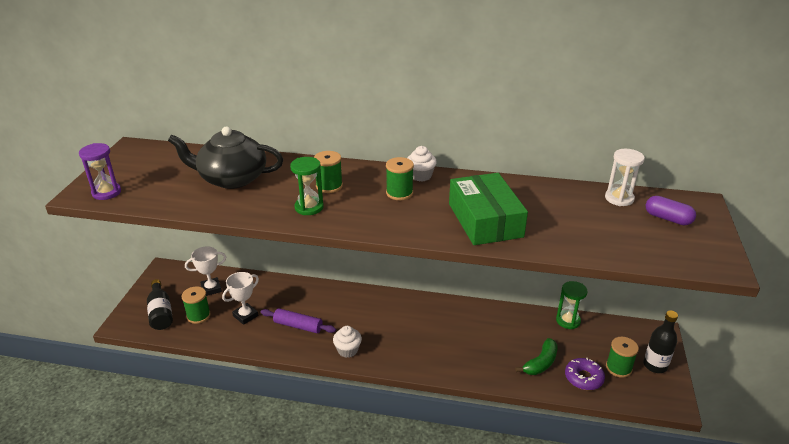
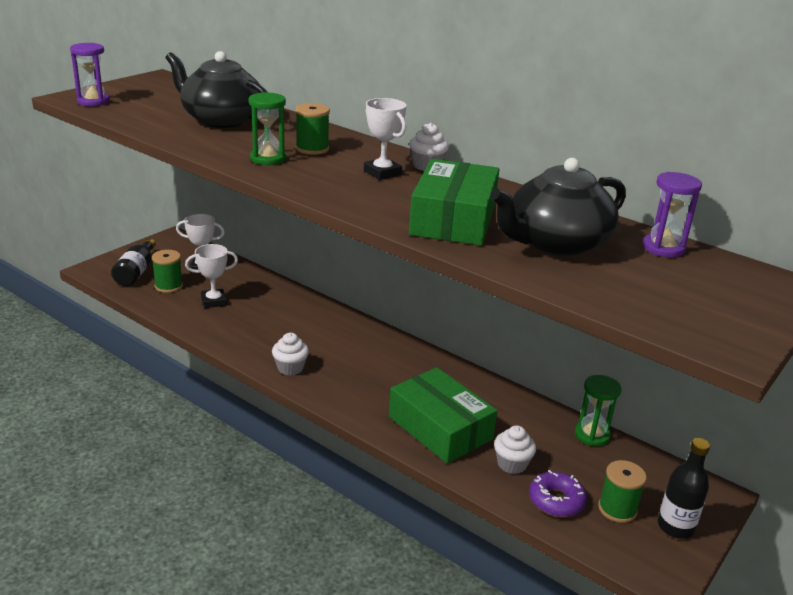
camera: 25 degrees right, 5 degrees down
(298, 326) = (259, 328): purple rolling pin -> none
(399, 193) = (382, 173): green spool -> white trophy
(480, 355) = (440, 428): none -> green box
(540, 363) = (512, 464): green banana -> white cupcake
(561, 218) = (556, 243): none -> black teapot
(619, 198) = (663, 248): white hourglass -> purple hourglass
(667, 218) = (710, 284): purple capsule -> none

